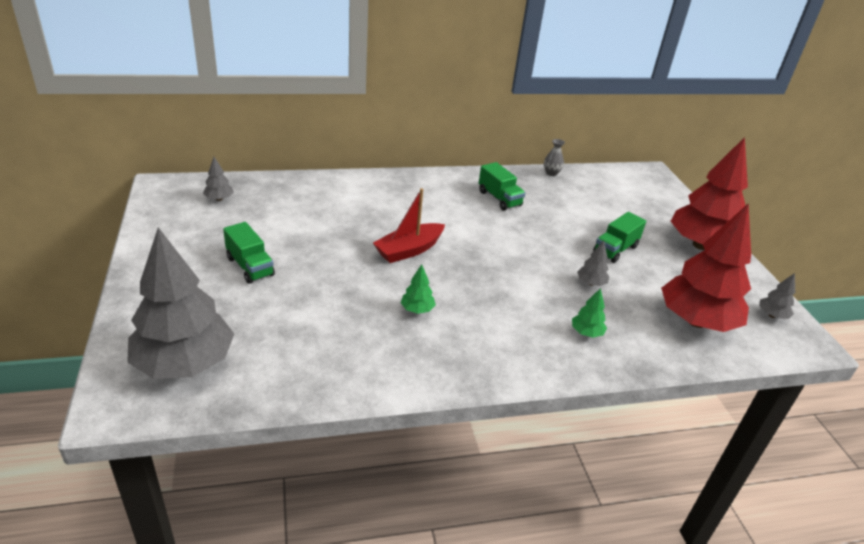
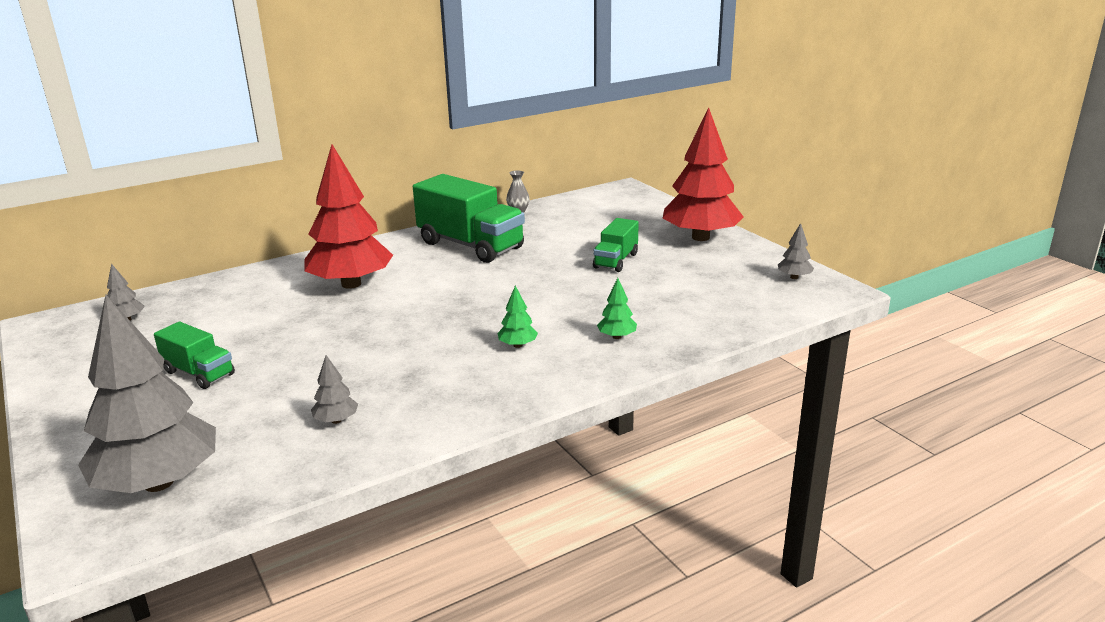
camera: 15 degrees left, 10 degrees down
(409, 250) = (388, 313): red boat -> none
(417, 310) = (422, 363): green tree -> green tree (518, 345)
(499, 198) = (470, 245): green truck -> green truck, size x1.85
(591, 283) = (603, 294): grey tree -> grey tree (336, 420)
(696, 321) = (723, 300): red tree -> red tree (351, 284)

